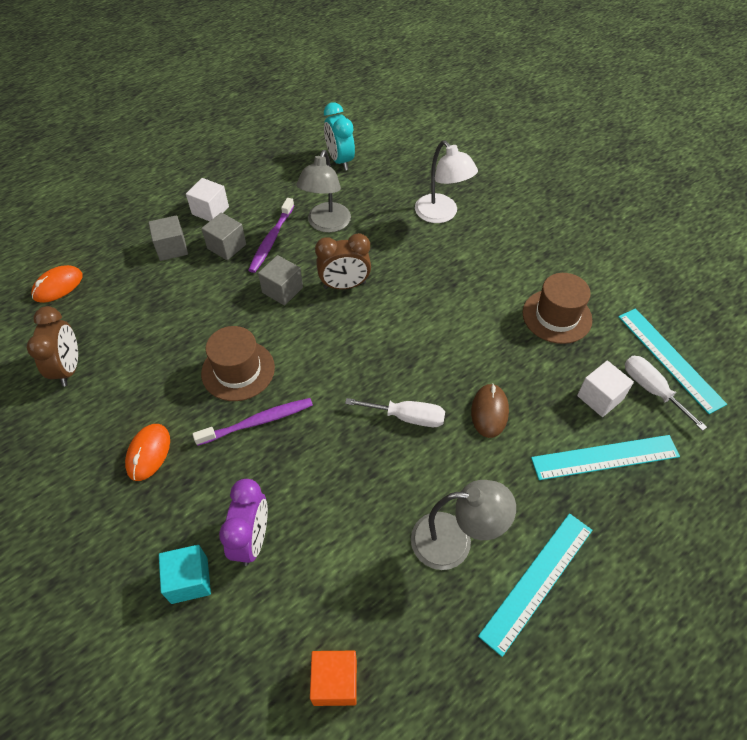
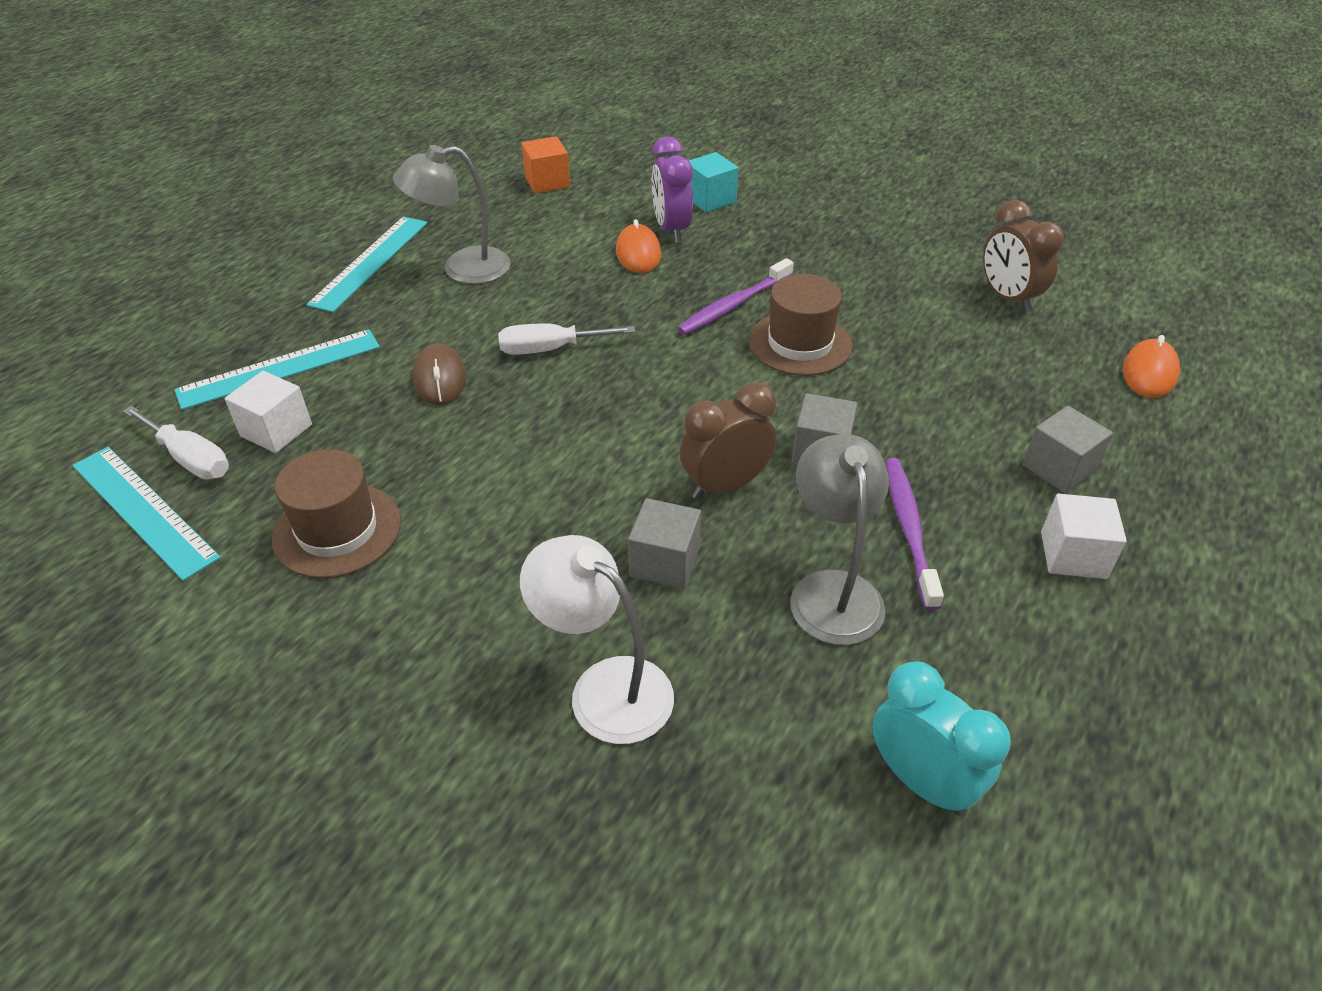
camera: 160 degrees right, 10 degrees down
(148, 453) = (831, 257): orange mouse -> orange mouse (638, 253)
(226, 246) = (974, 496): grey cube -> grey cube (664, 562)

